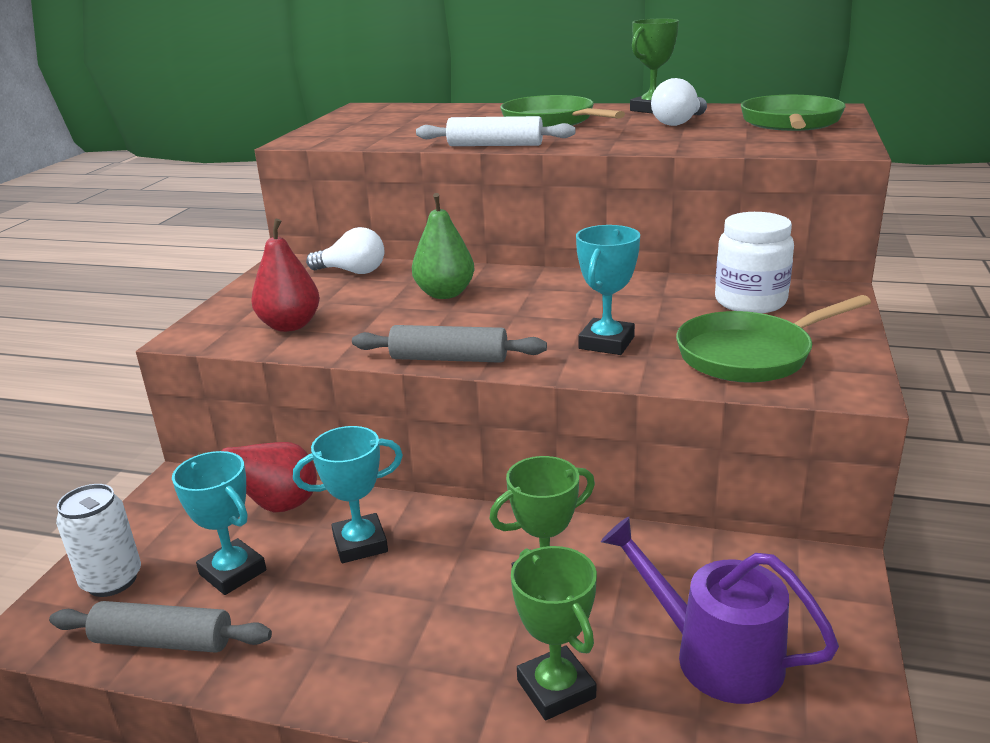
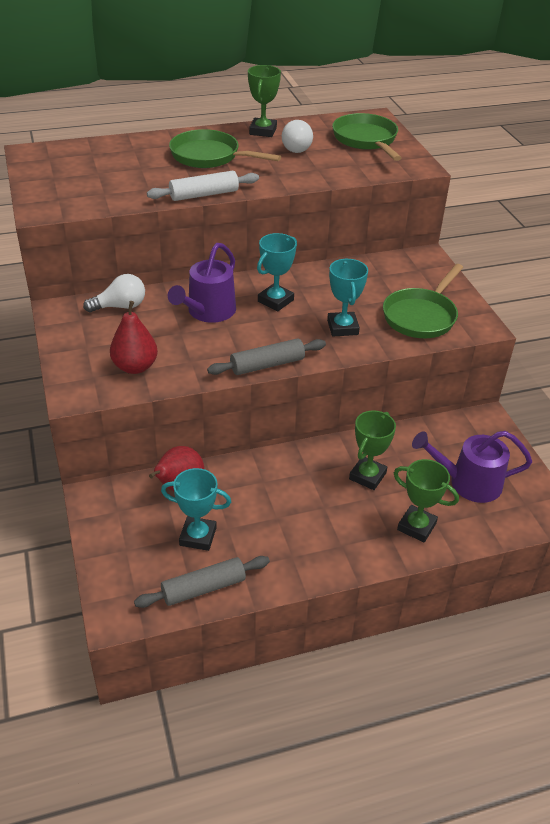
camera: 35 degrees left, 15 degrees up
(112, 580) = (129, 570): white can -> none
(360, 544) = (252, 492): turquoise trophy -> turquoise trophy (275, 301)
(445, 294) = (208, 312): green pear -> purple watering can
(750, 301) = (390, 274): white jar -> none

